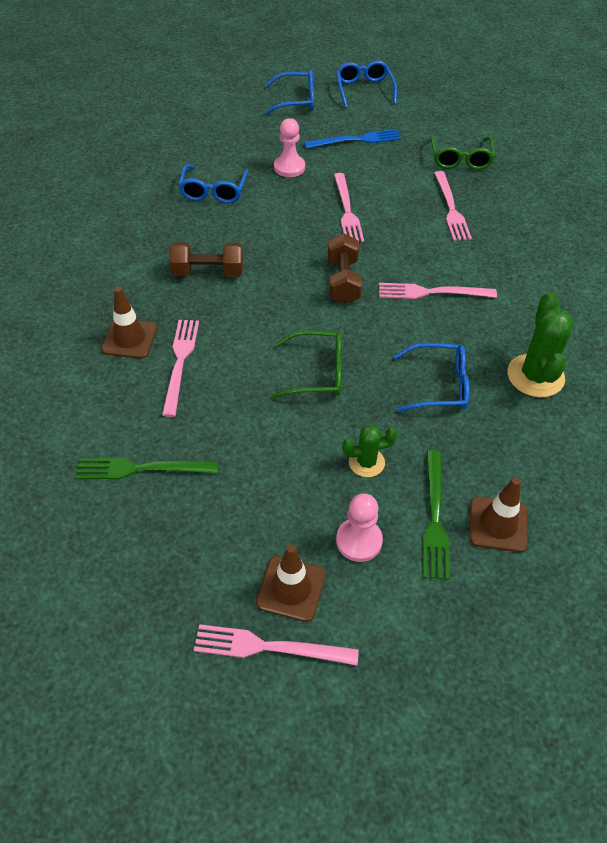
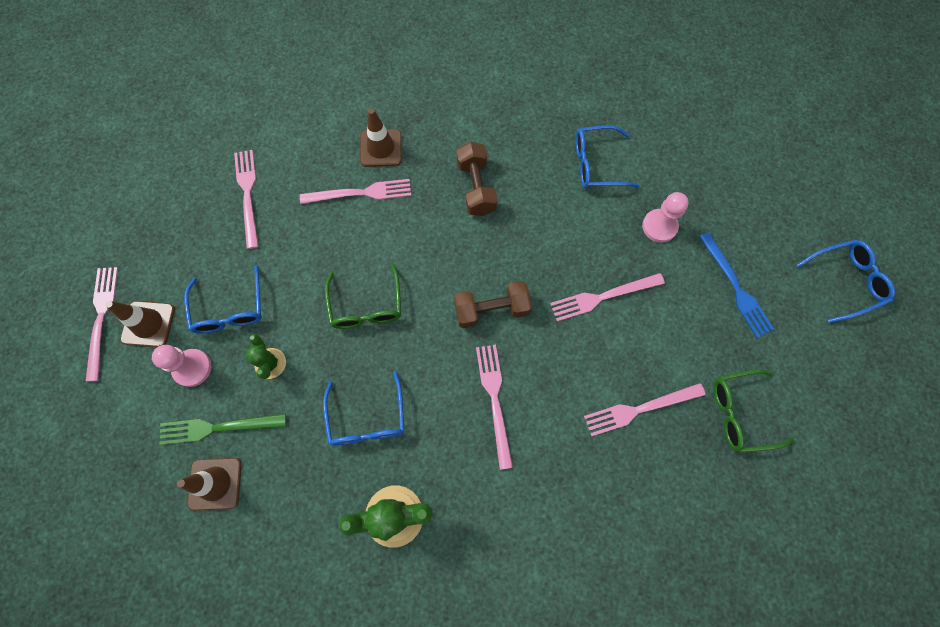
camera: 80 degrees right, 20 degrees up
(141, 468) = (248, 194): green fork -> pink fork
(296, 100) = (790, 209): blue glasses -> blue glasses (230, 309)

